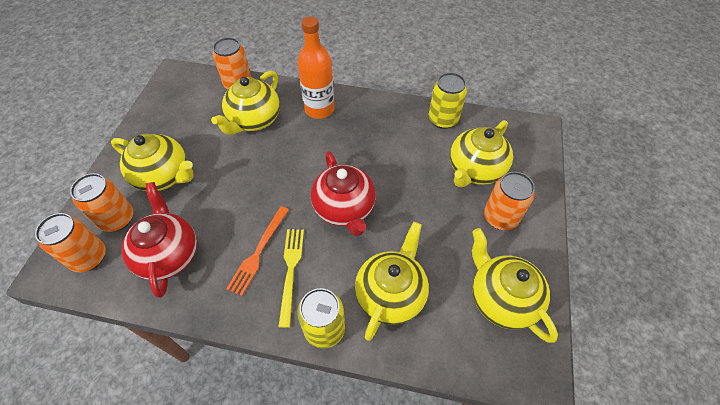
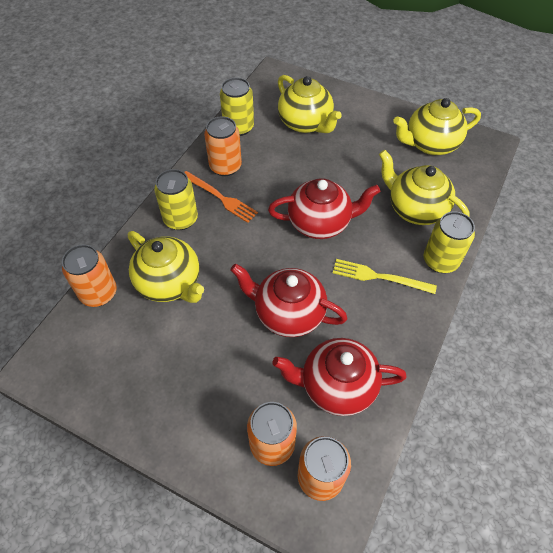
camera: 75 degrees left, 0 degrees up
(164, 176) = (222, 388): yellow teapot -> none
(237, 204) = (288, 313): none -> red teapot
(258, 252) = (352, 301): orange fork -> orange fork (220, 197)
(319, 109) = (181, 219): orange bottle -> yellow can
(500, 217) = (358, 123): orange can -> orange can (225, 166)

